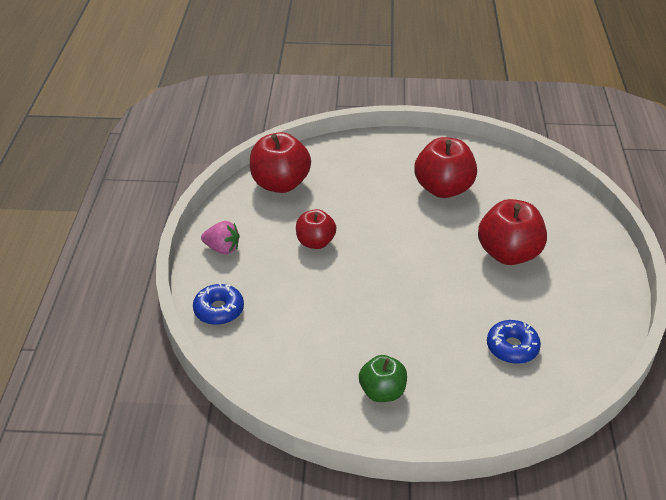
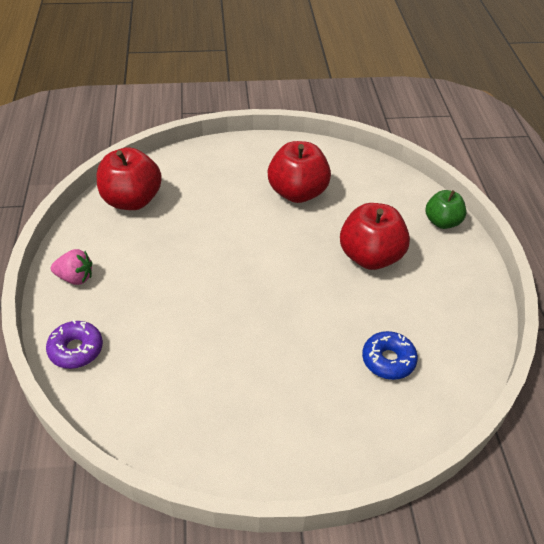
camera: 10 degrees left, 5 degrees up
(219, 310) = (76, 349): blue donut -> purple donut
(315, 242) = (174, 262): red apple -> none
(382, 392) = (261, 428): green apple -> green apple (442, 222)

